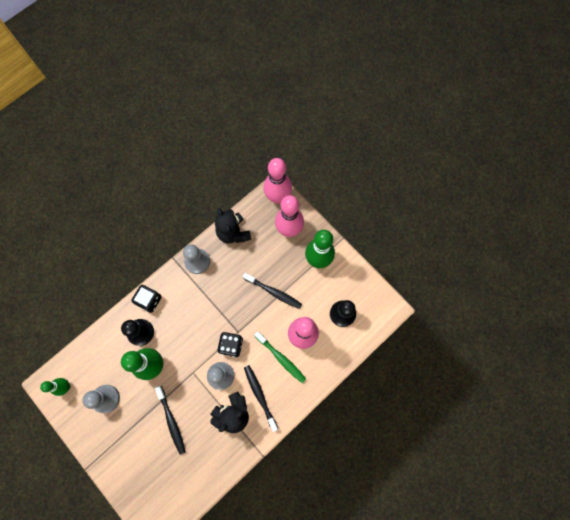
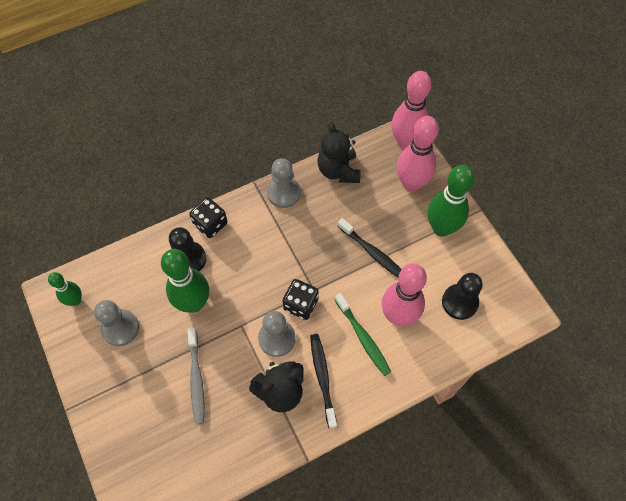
camera: 15 degrees right, 10 degrees down
(171, 421) = (196, 378): black toothbrush -> grey toothbrush

